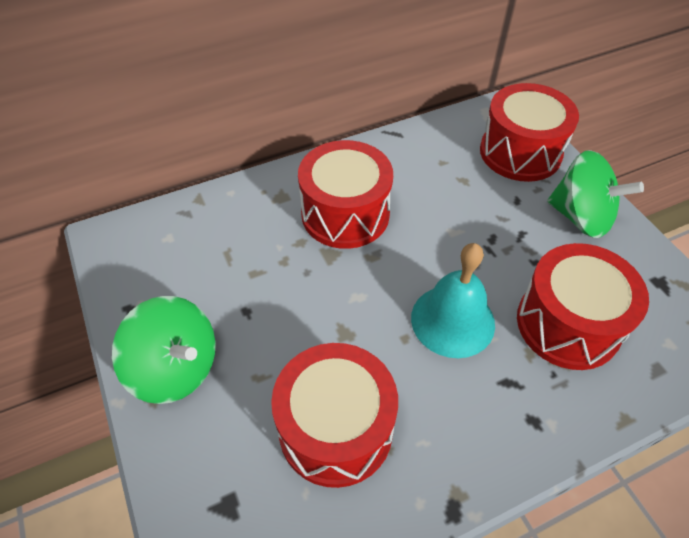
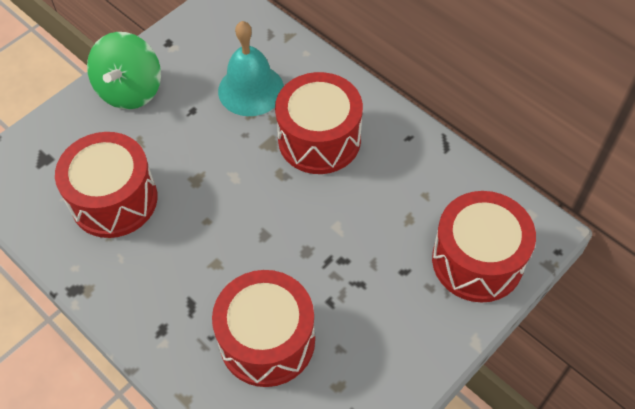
camera: 70 degrees right, 5 degrees up
(452, 320) = (236, 250): turquoise bell -> turquoise bell (251, 89)
(580, 217) = (408, 333): green spinning top -> none

